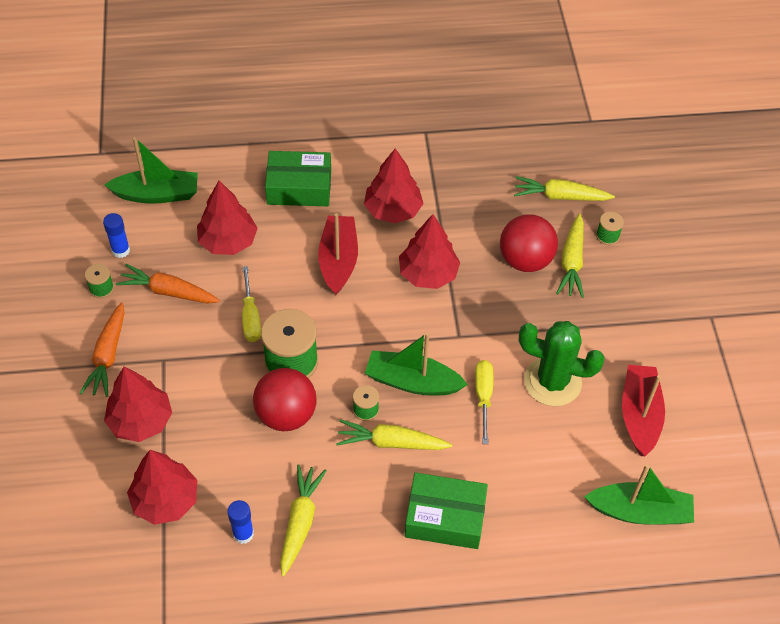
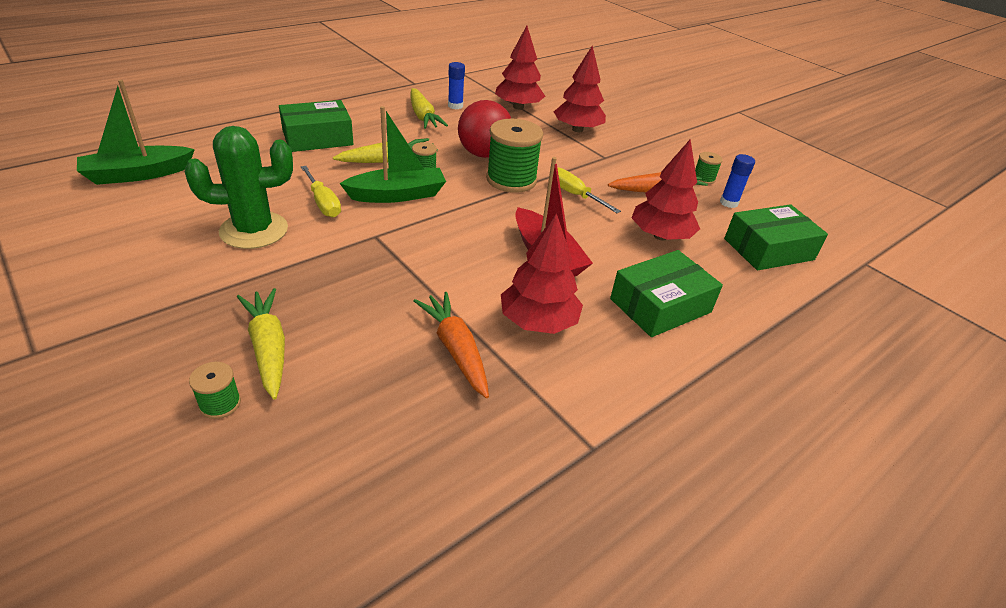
camera: 145 degrees right, 15 degrees down
(108, 355) = (643, 149): orange carrot -> orange carrot (456, 350)
(157, 194) = (768, 249): green boat -> green box
(428, 274) = (445, 274): red tree -> none
(525, 260) = (335, 327): red ball -> none
(561, 196) = (318, 435): yellow carrot -> none
(639, 415) = (143, 232): red boat -> none

